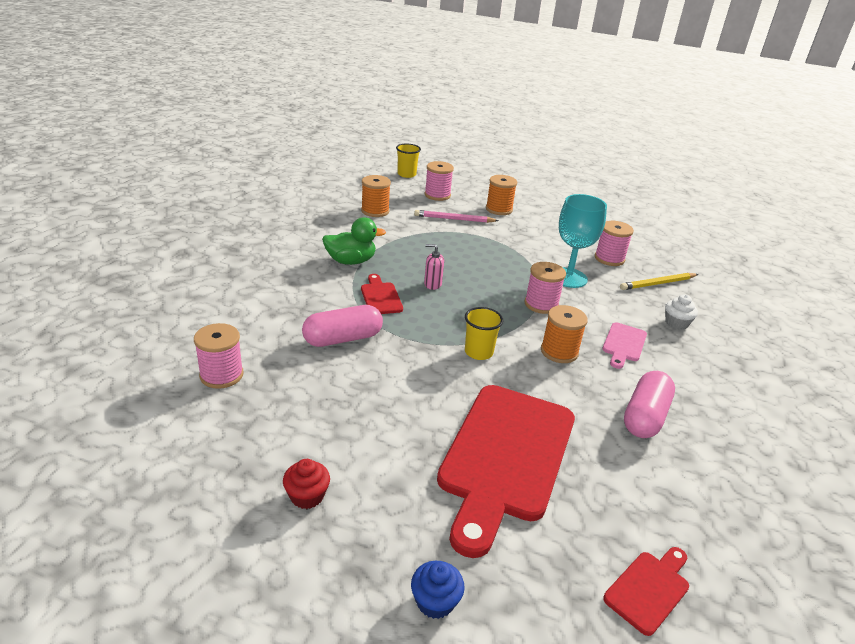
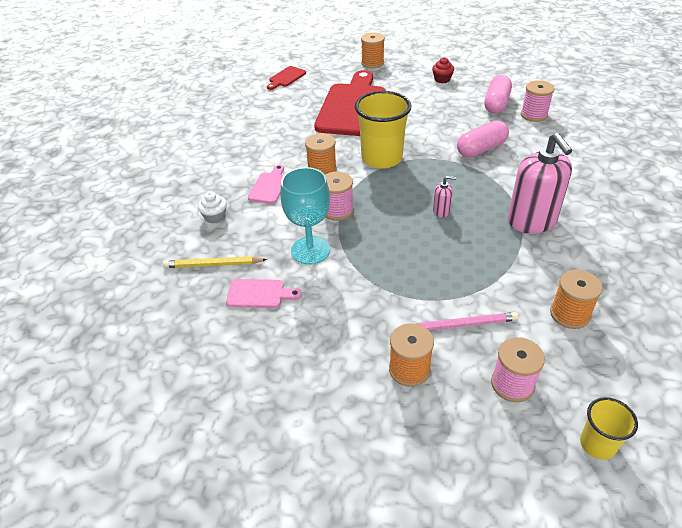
camera: 175 degrees right, 10 degrees up
(351, 261) = (531, 221): green duck -> pink soap dispenser
(380, 297) = (478, 188): red cutting board -> none
(435, 601) = (372, 63): blue cupcake -> orange spool
(478, 352) = (382, 158): yellow cup -> yellow cup, size x1.90
(609, 259) = (259, 294): pink spool -> pink cutting board
(645, 417) = (268, 139): pink capsule -> pink capsule (496, 104)
(658, 283) = (213, 264): yellow pencil -> yellow pencil turned 150 degrees counterclockwise

